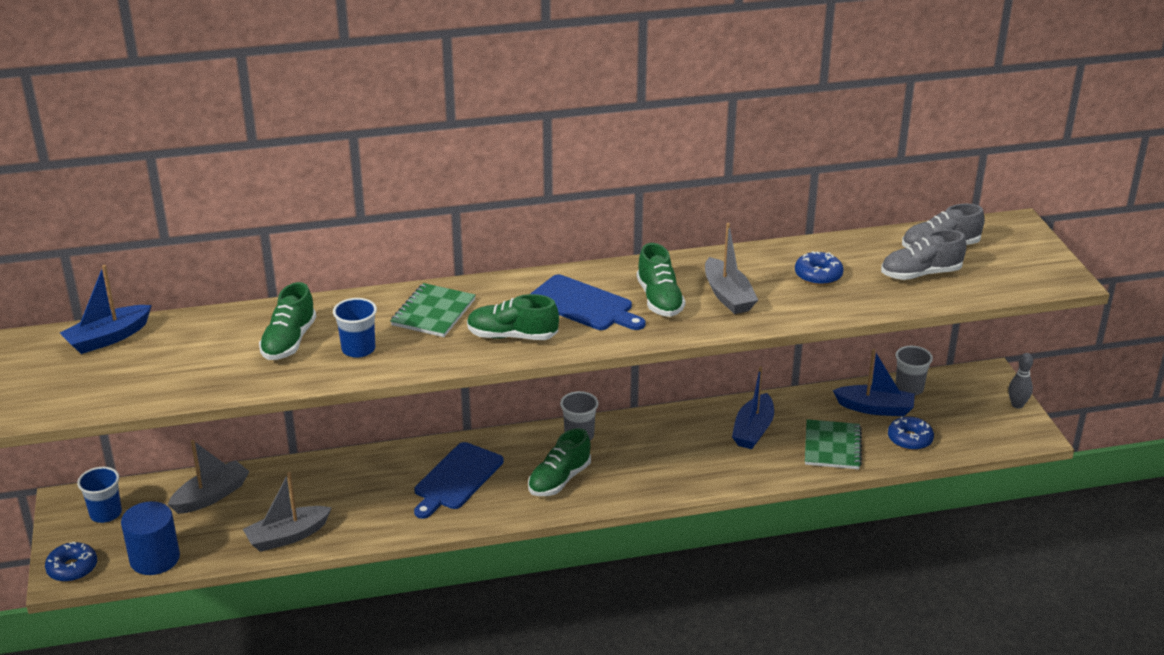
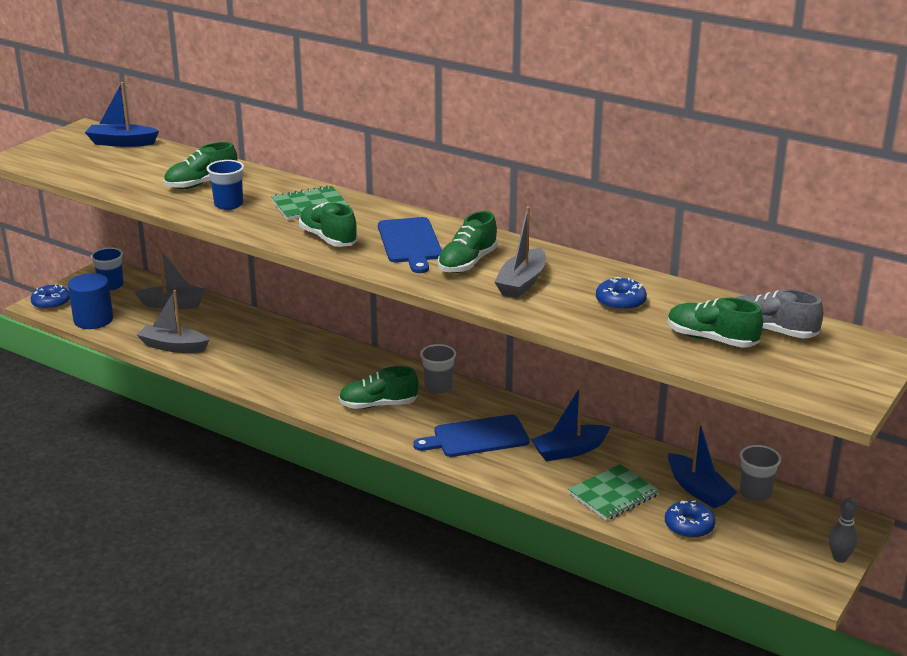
camera: 45 degrees right, 5 degrees down
(456, 479) = (317, 369): blue cutting board -> blue cutting board (476, 437)
(920, 274) = (711, 339): grey shoe -> green shoe

